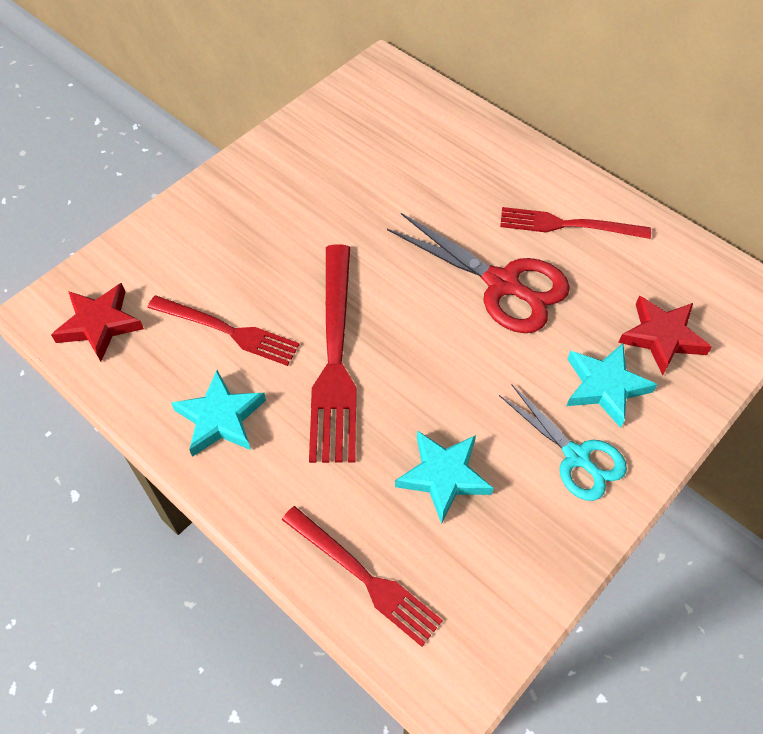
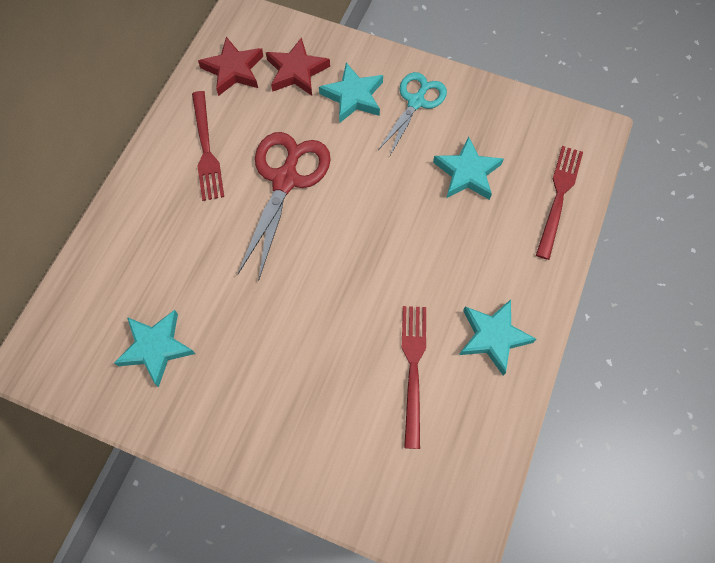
camera: 110 degrees left, 10 degrees up
(99, 324) = (453, 484): red star -> red star (233, 70)
(334, 357) = (403, 276): red fork -> none
(355, 144) = (156, 348): none -> turquoise star

